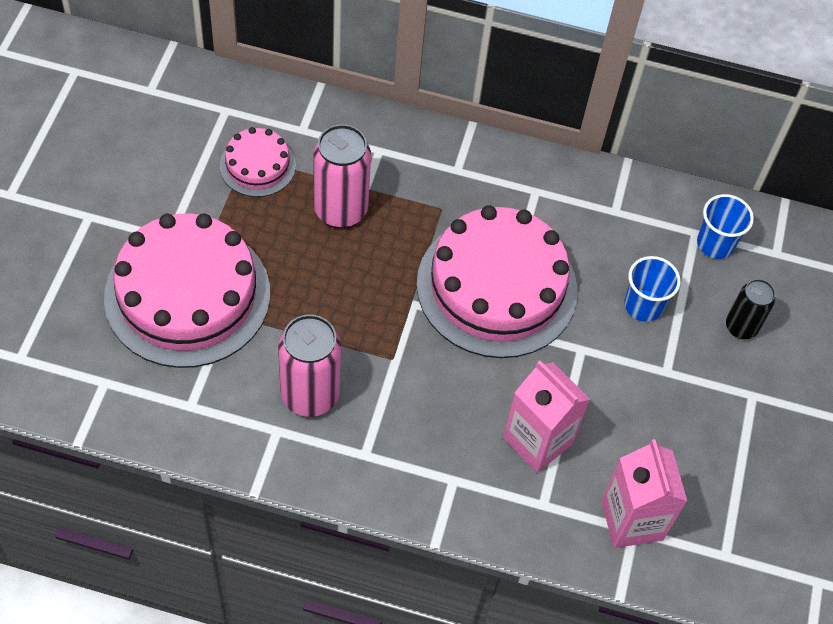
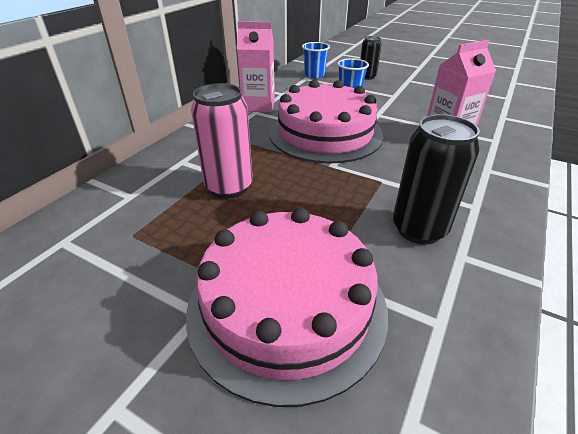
camera: 70 degrees left, 20 degrees down
(257, 165) = (149, 228): pink cake -> none
(310, 395) = (419, 229): pink can -> black can
(632, 520) = (496, 117): pink carton -> pink carton (258, 106)

